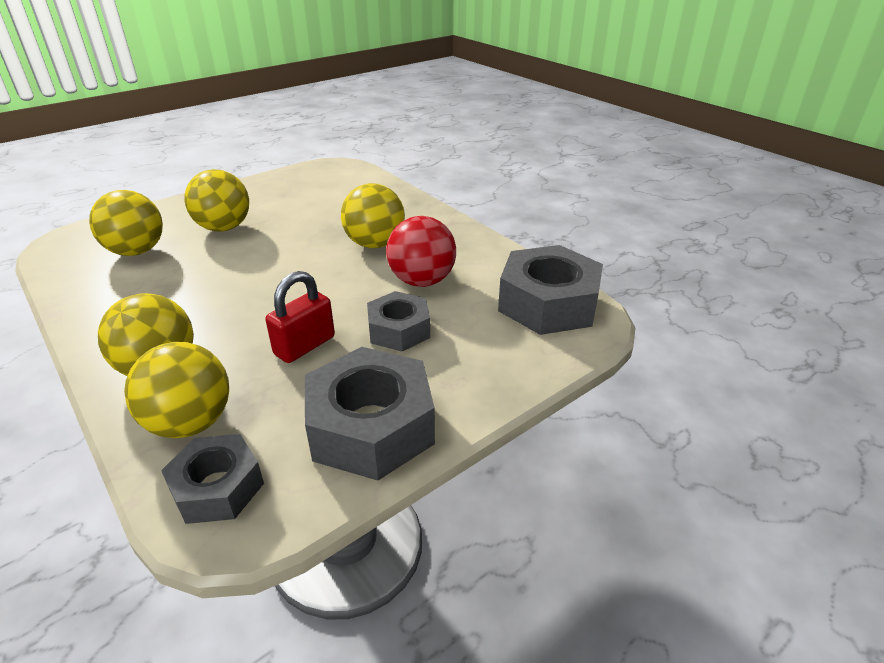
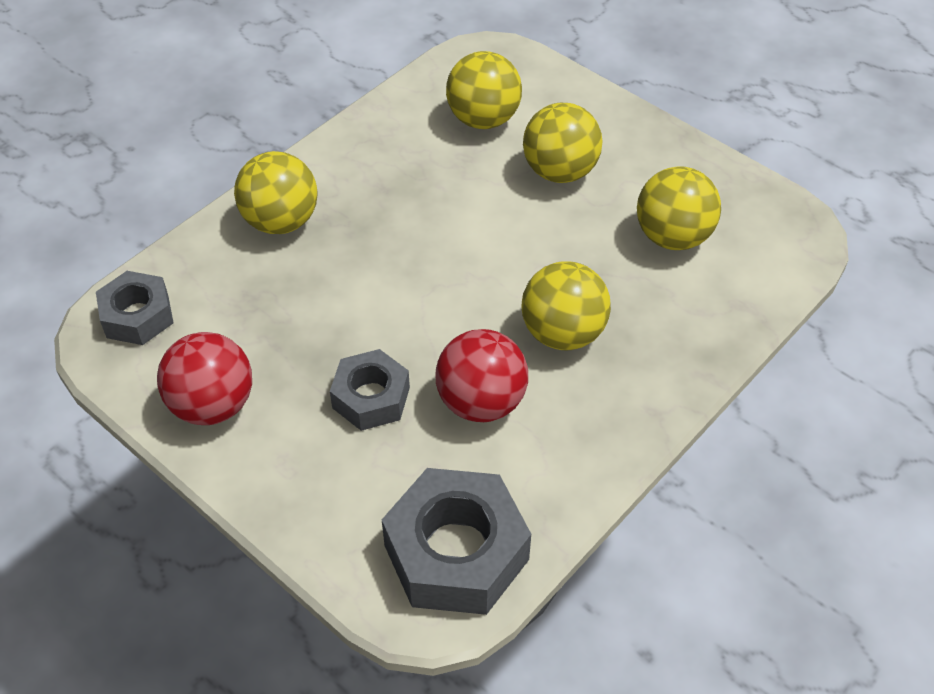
camera: 80 degrees right, 15 degrees up
(190, 423) = (210, 271): yellow ball -> yellow ball (672, 237)
(304, 346) = (330, 320): red padlock -> none
(371, 427) = (213, 405): grey nut -> red ball

